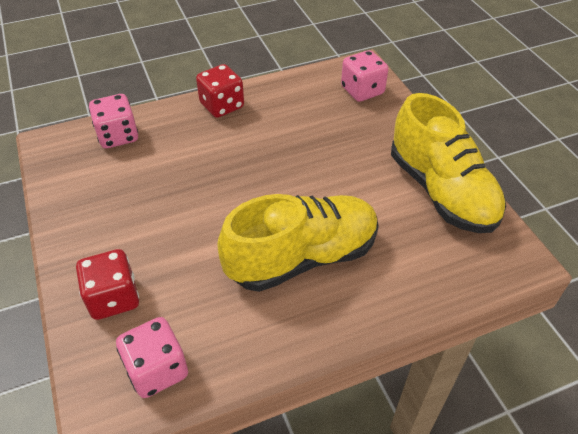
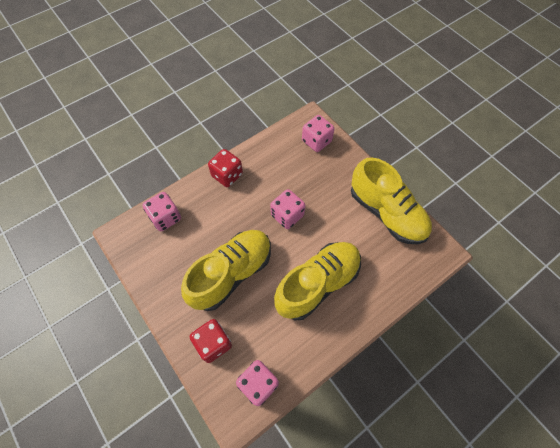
camera: 15 degrees left, 15 degrees up
(179, 217) = (231, 273): none -> yellow shoe
(288, 165) = (287, 215): none -> pink dice

